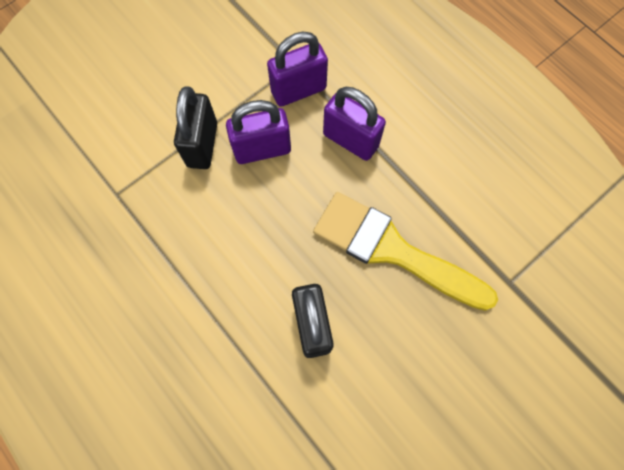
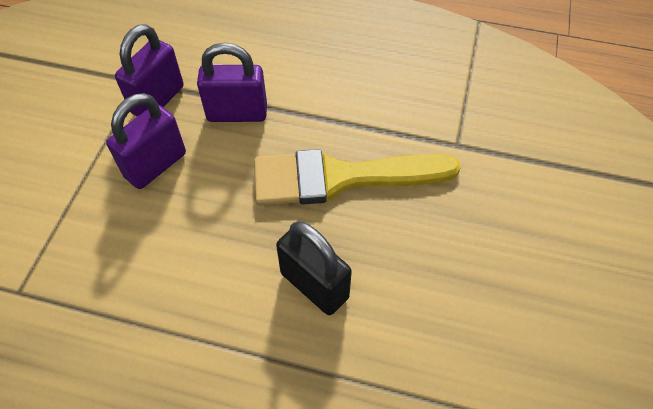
camera: 35 degrees left, 15 degrees down
(202, 145) = (89, 194): black padlock -> none

